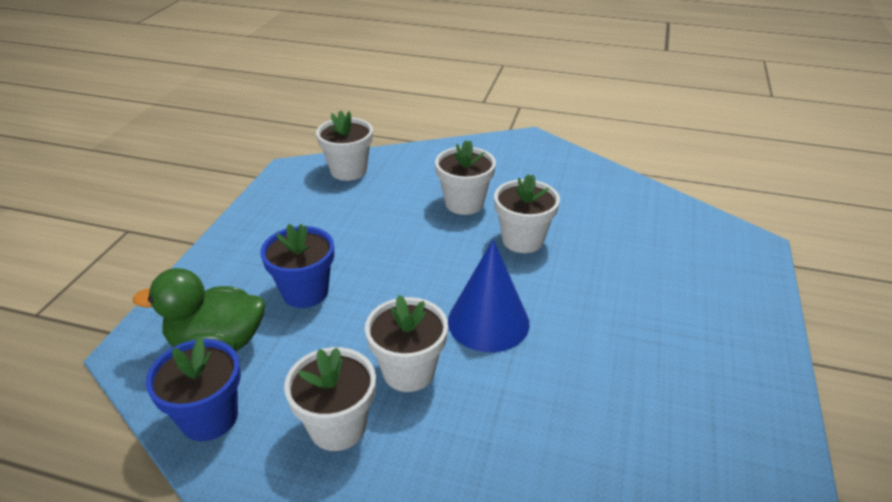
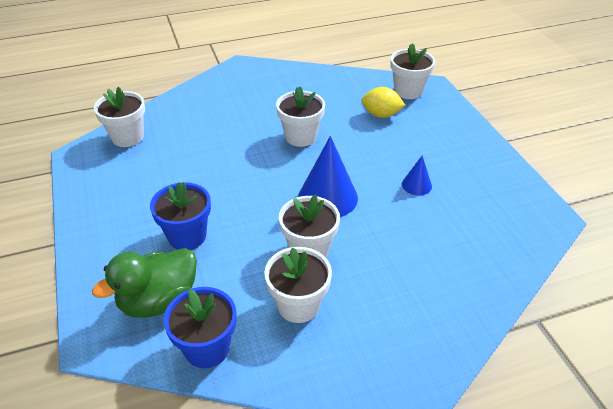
camera: 35 degrees left, 5 degrees up
(464, 203) = (239, 128): white flower pot -> white flower pot (408, 91)
(615, 360) = (416, 185): none -> blue cone
(648, 254) = (381, 115): none -> yellow lemon

